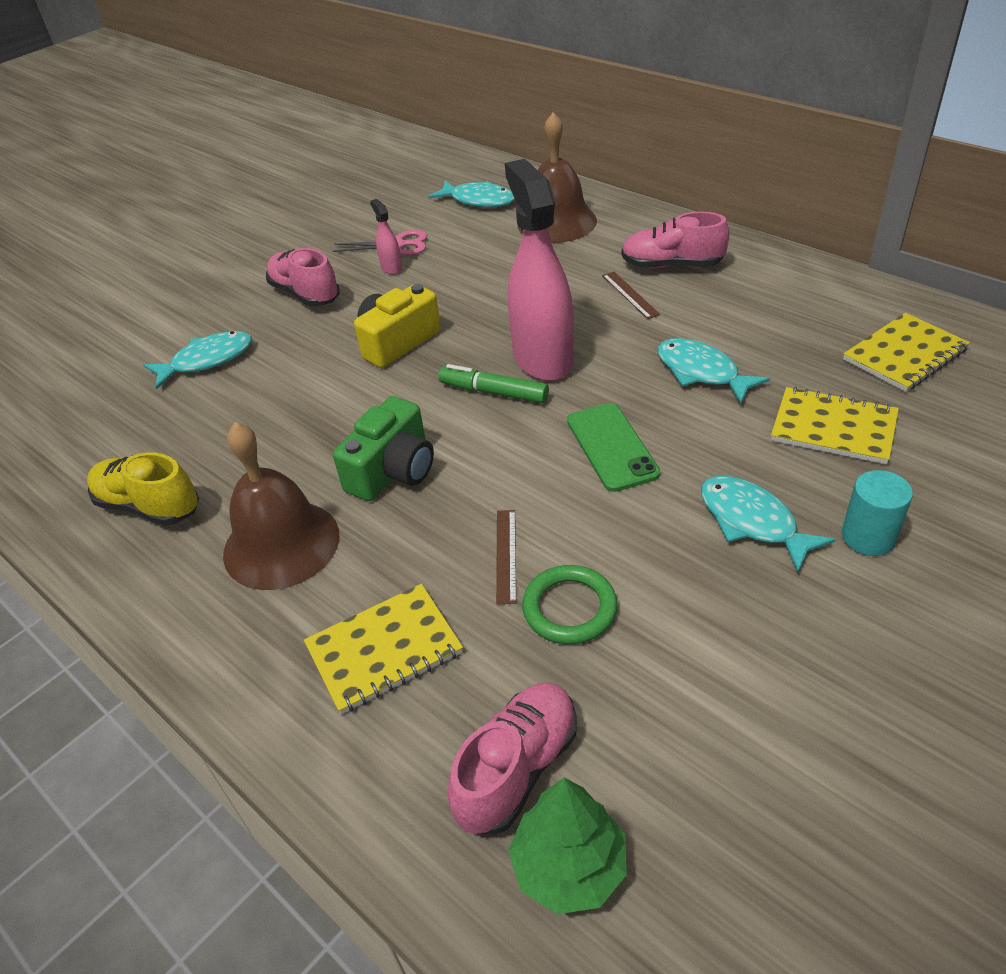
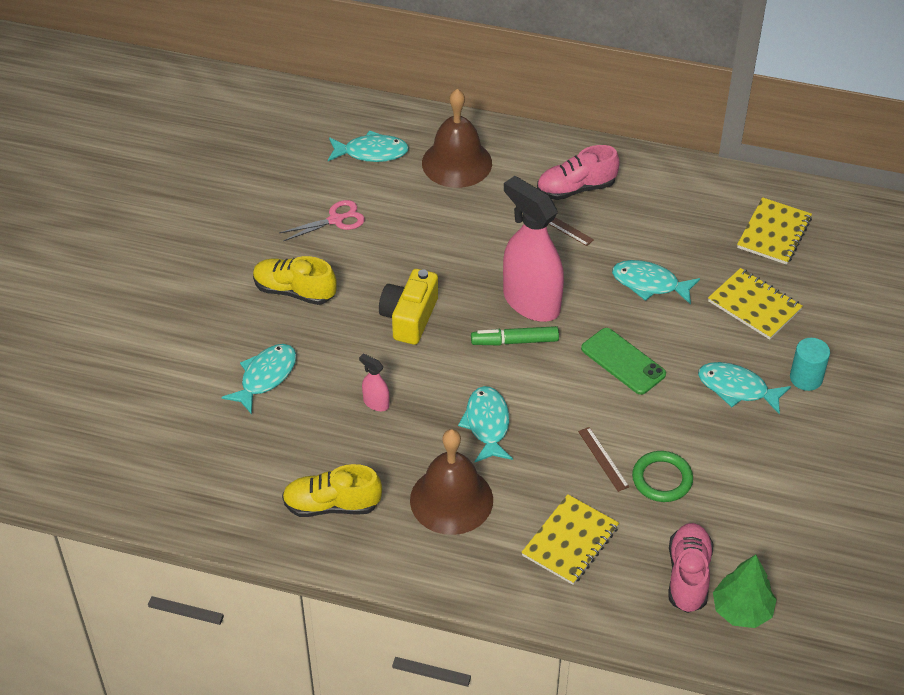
camera: 30 degrees left, 5 degrees up
(305, 294) = (294, 291): pink shoe -> yellow shoe
(391, 267) = (348, 245): pink spray bottle -> pink spray bottle (376, 403)
(393, 471) = (487, 424): green camera -> turquoise fish
(833, 428) = (754, 306): yellow notebook -> yellow notebook turned 45 degrees clockwise

